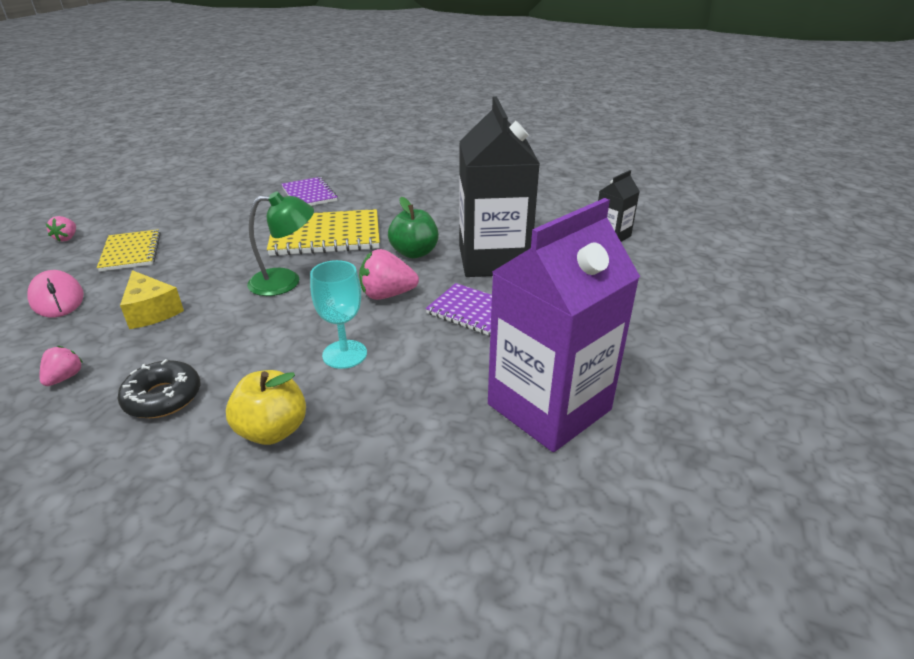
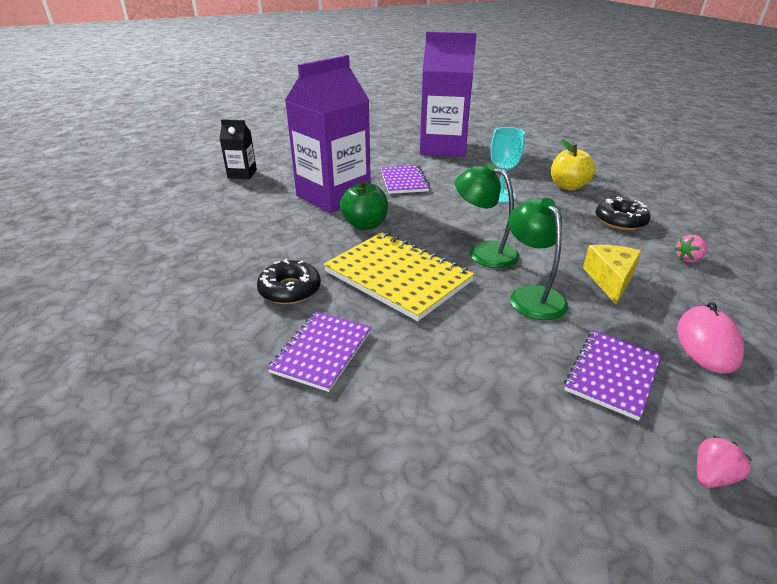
camera: 130 degrees left, 0 degrees up
(131, 252) = (612, 374): yellow notebook -> purple notebook
(214, 269) = (532, 295): none -> green lamp
(377, 202) = (290, 290): none -> black donut
(387, 295) = (432, 210): pink strawberry -> none
(493, 260) = (333, 196): black carton -> purple carton

